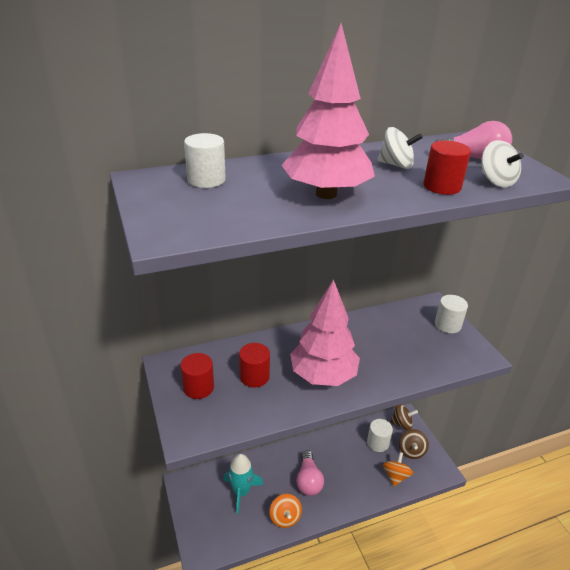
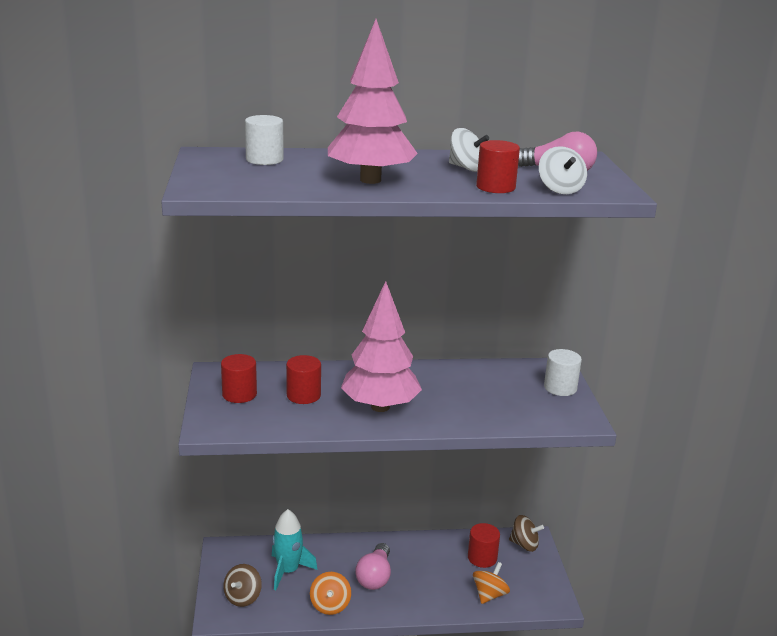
camera: 15 degrees right, 10 degrees down
(378, 443) = (482, 558): white cylinder -> red cylinder
(411, 451) = (523, 574): brown spinning top -> brown spinning top (243, 597)

